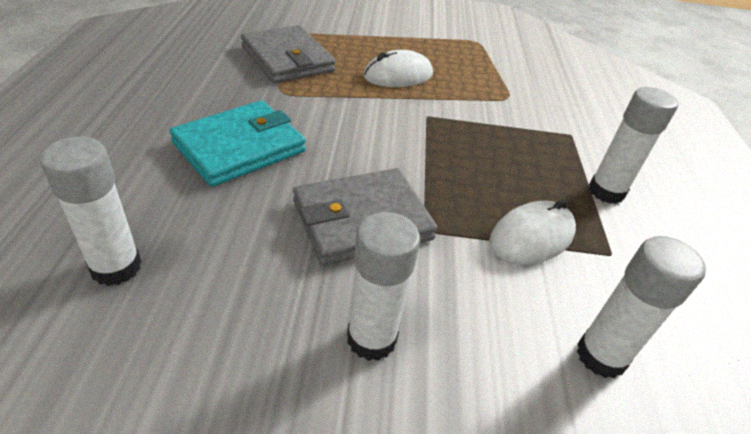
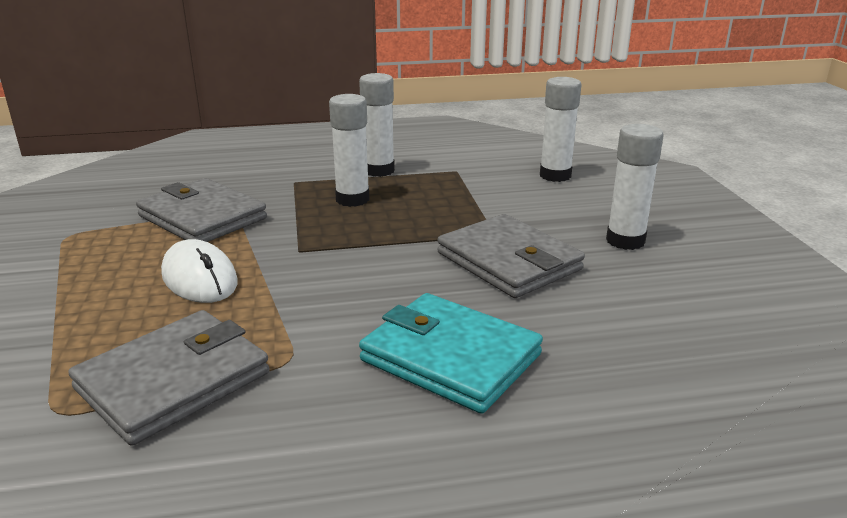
camera: 100 degrees left, 15 degrees down
(116, 267) = (699, 372): white glue stick -> white glue stick (352, 199)
(497, 85) = (202, 217): none -> grey wallet
(531, 237) = (463, 195): white mouse -> none

